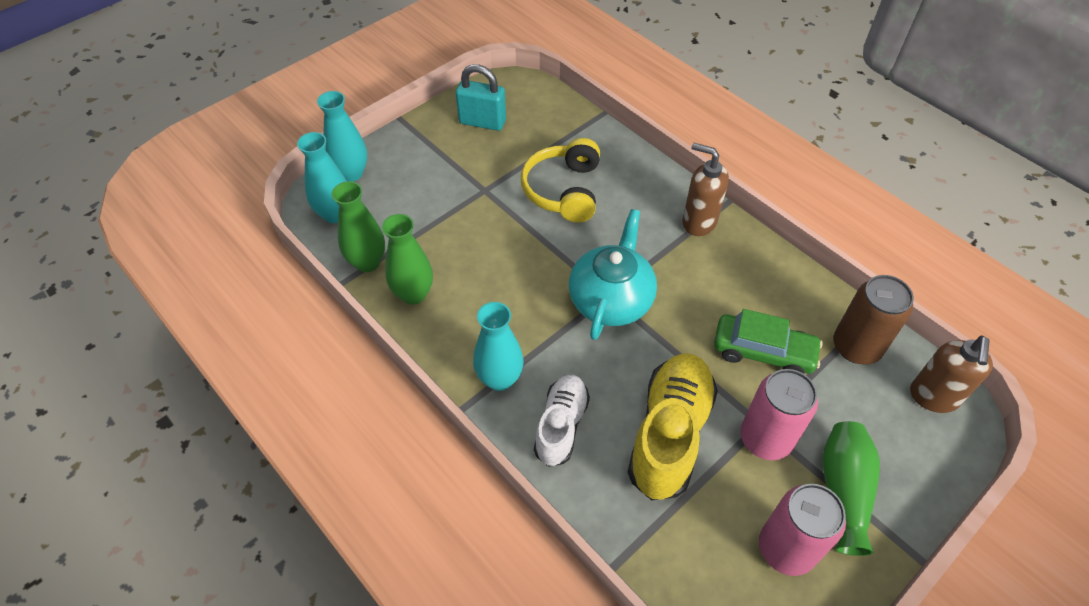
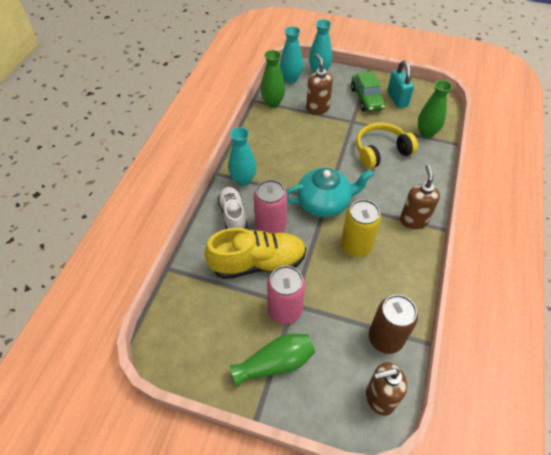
camera: 60 degrees right, 0 degrees up
(413, 294) = (267, 127): green vase -> green vase (426, 133)
(426, 215) = (317, 108): none -> brown soap dispenser
(561, 426) = (233, 215): white shoe -> white shoe turned 90 degrees counterclockwise
(704, 303) = (356, 246): none -> yellow can
(763, 352) = (343, 288): green car -> green car (366, 98)
(786, 548) = (221, 345): pink can -> pink can (270, 226)

